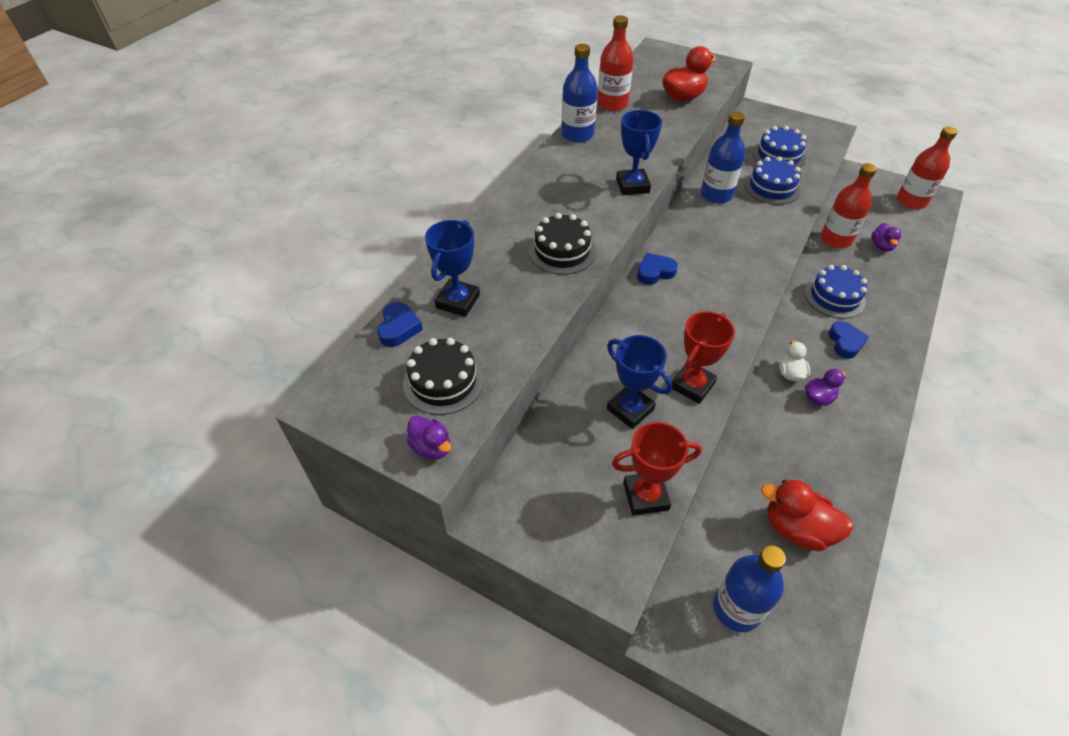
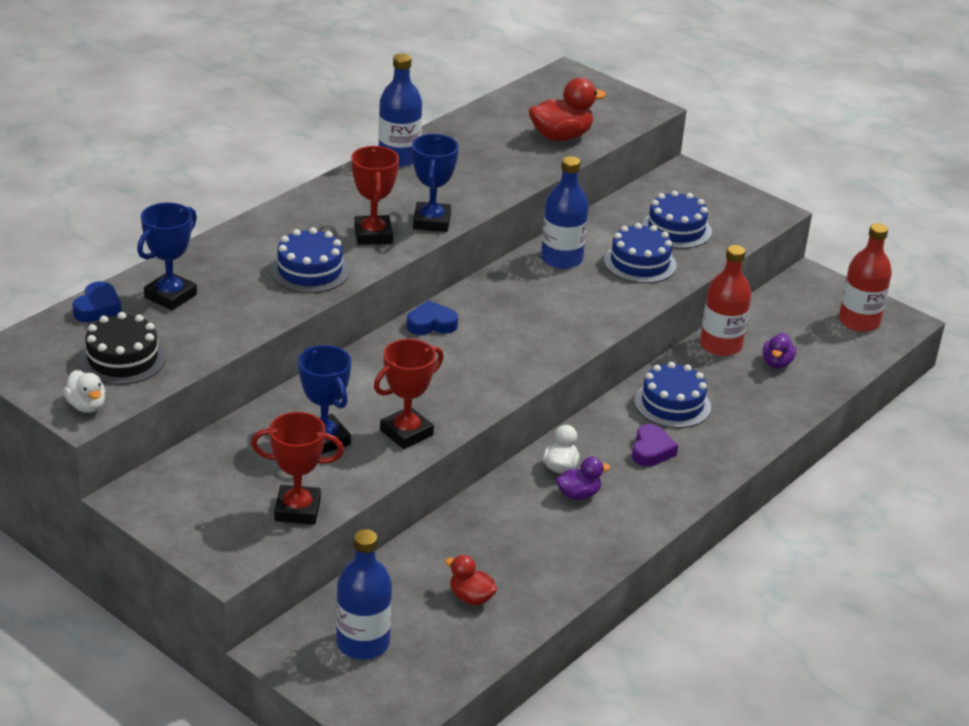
camera: 10 degrees right, 15 degrees down
(431, 447) = (87, 406): purple duck -> white duck
(562, 251) = (309, 271): black cake -> blue cake
(594, 207) = (373, 235): none -> red trophy
(612, 104) = (464, 130): red bottle -> none
(797, 529) = (471, 597): red duck -> red duck, size x0.59
(845, 342) = (651, 450): blue heart -> purple heart

